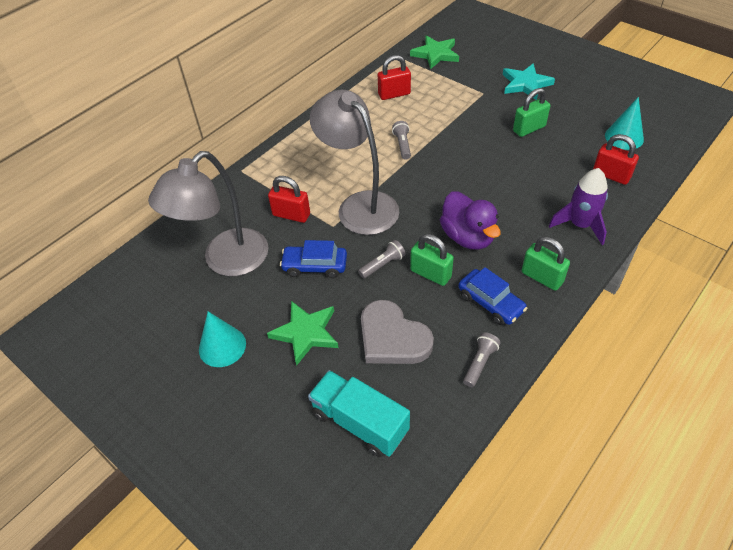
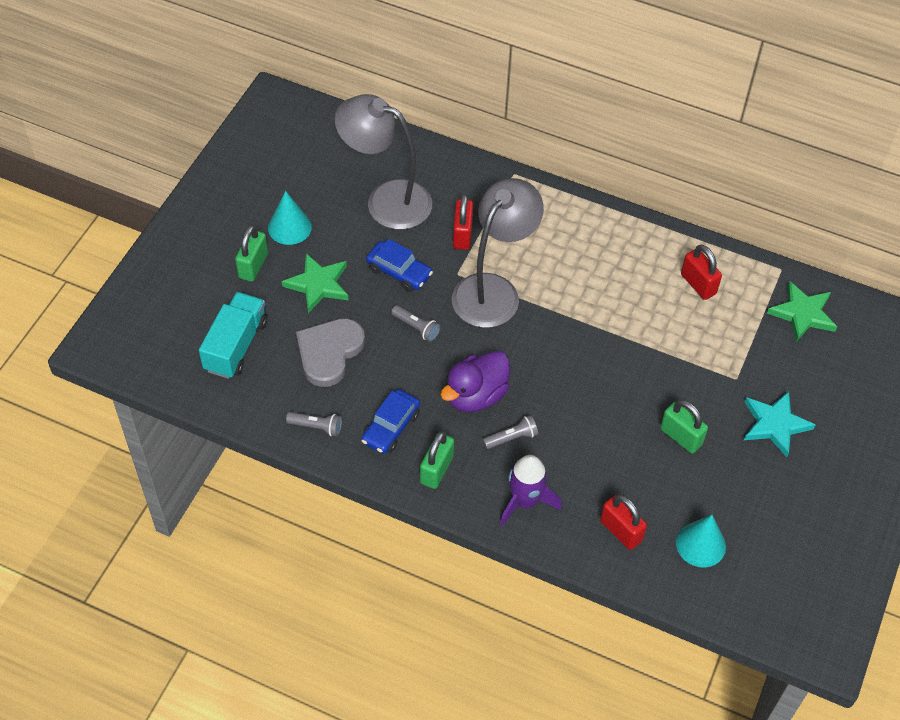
camera: 70 degrees right, 5 degrees up
(315, 266) = (399, 272): blue car -> blue car turned 135 degrees clockwise
(402, 145) = (604, 311): grey flashlight -> grey flashlight (511, 438)
(430, 274) = (415, 370): green padlock -> green padlock (253, 266)
(611, 175) = (620, 531): red padlock -> red padlock turned 60 degrees counterclockwise

